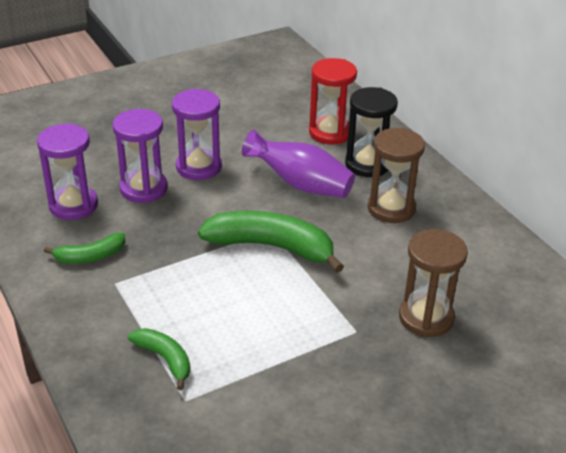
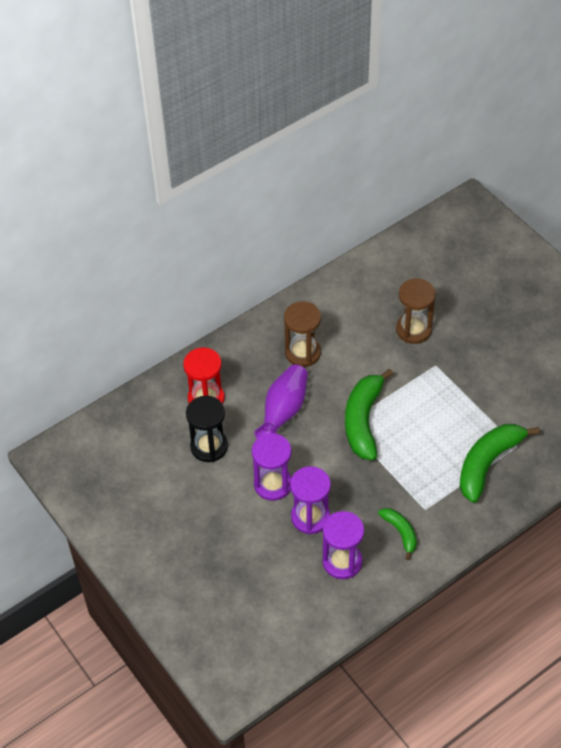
camera: 95 degrees left, 15 degrees up
(165, 359) = (488, 463): green banana -> green banana, size x1.87
(367, 164) = (248, 370): black hourglass -> black hourglass (209, 446)

